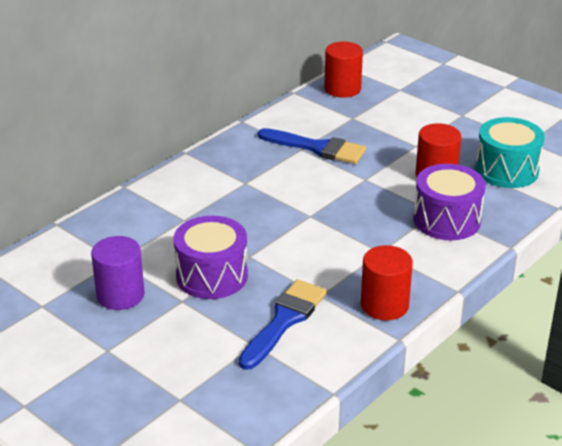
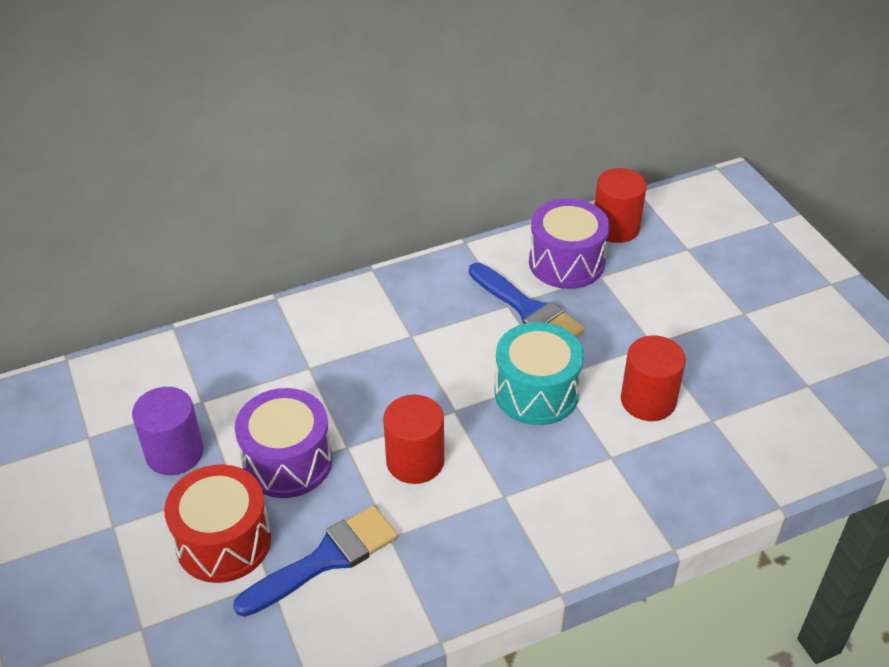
camera: 25 degrees right, 10 degrees up
(201, 333) = (223, 541): none -> red drum
(384, 305) = (456, 582): red cylinder -> red cylinder (415, 461)
(446, 220) = (617, 476): purple drum -> purple drum (566, 262)
(506, 170) = (747, 421): turquoise drum -> turquoise drum (536, 392)

